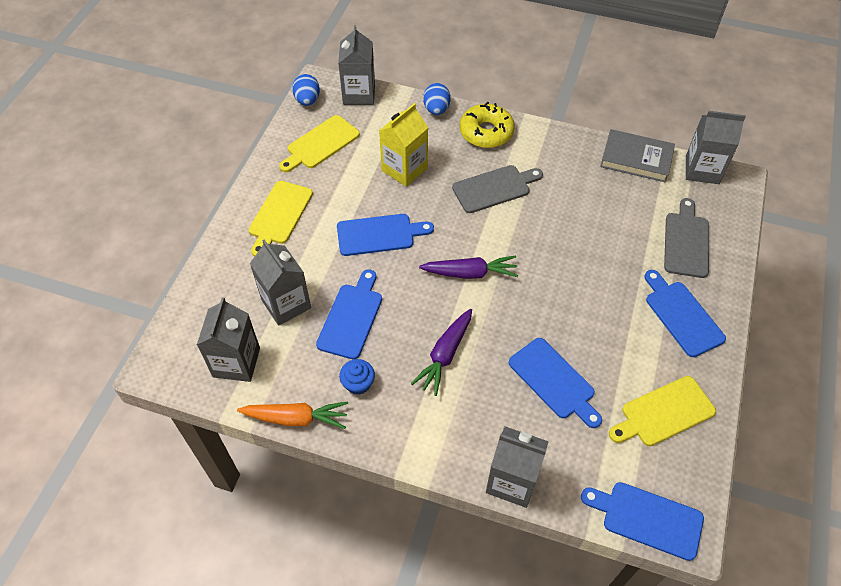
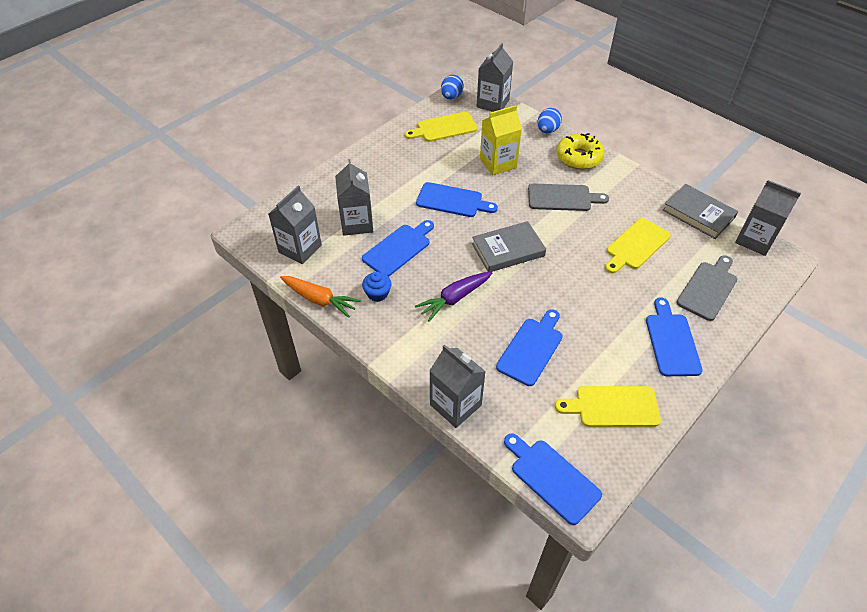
camera: 25 degrees right, 5 degrees down
(279, 215) = (386, 165): yellow cutting board -> yellow cutting board (636, 245)
(470, 273) = (508, 250): purple carrot -> grey book
(554, 381) = (531, 348): blue cutting board -> blue cutting board turned 135 degrees counterclockwise

